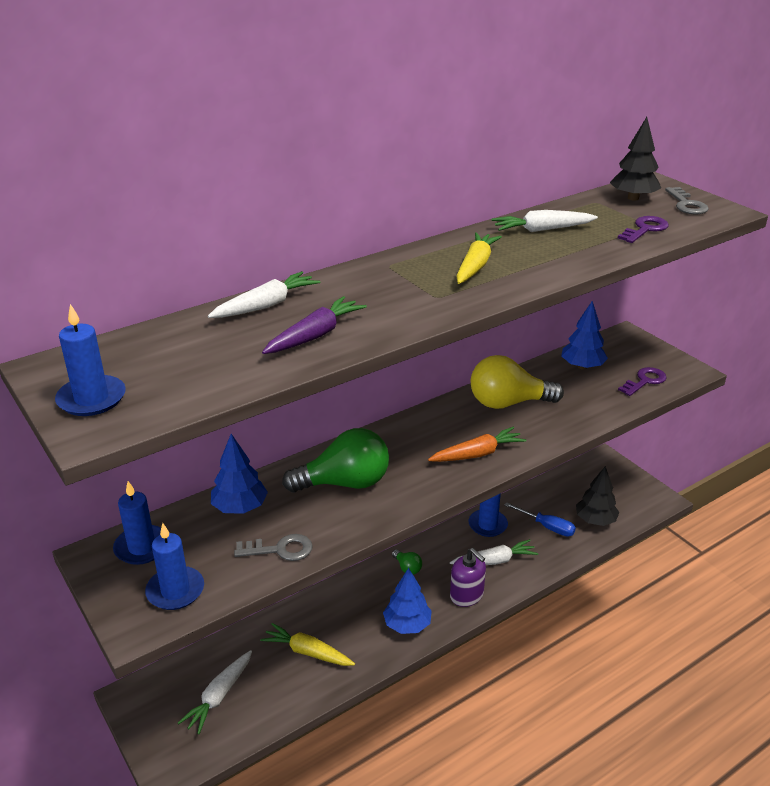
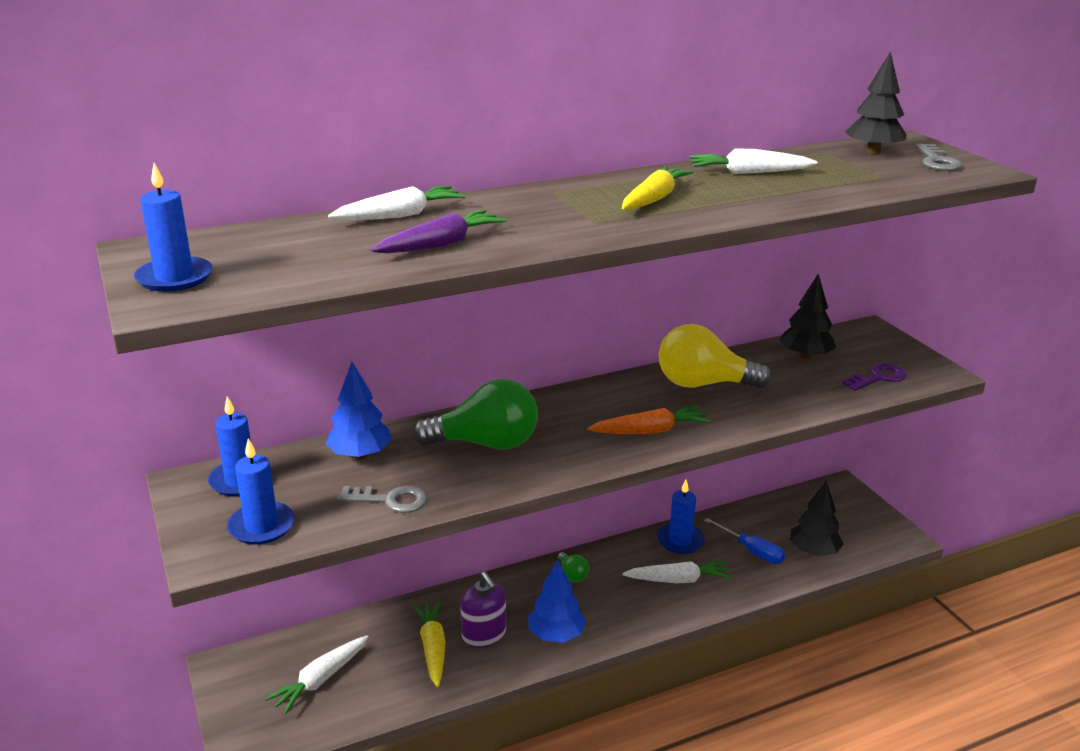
camera: 10 degrees right, 5 degrees down
(307, 652) = (432, 648): yellow carrot -> yellow carrot turned 45 degrees clockwise
(466, 595) = (635, 612): purple soap dispenser -> purple soap dispenser (484, 634)
(582, 366) = (805, 356): blue tree -> black tree
(645, 229) = (874, 180): purple key -> none

